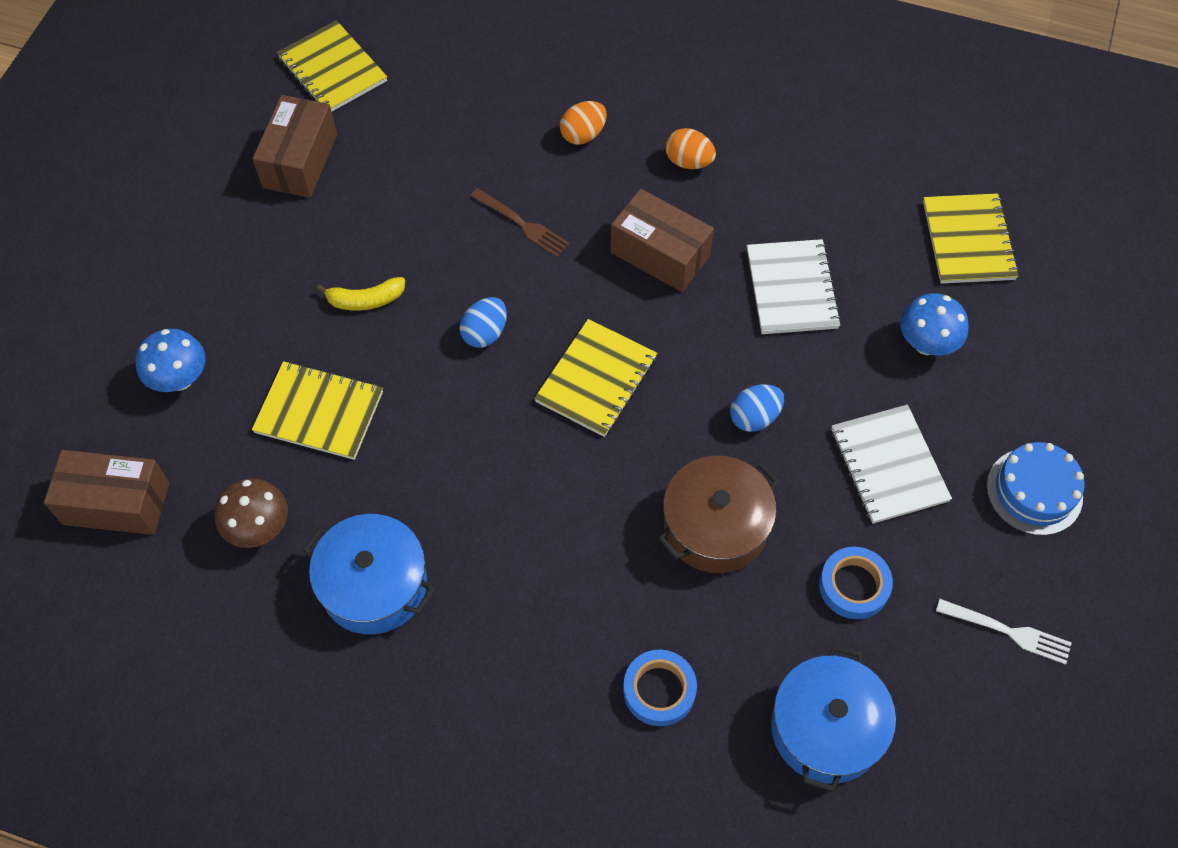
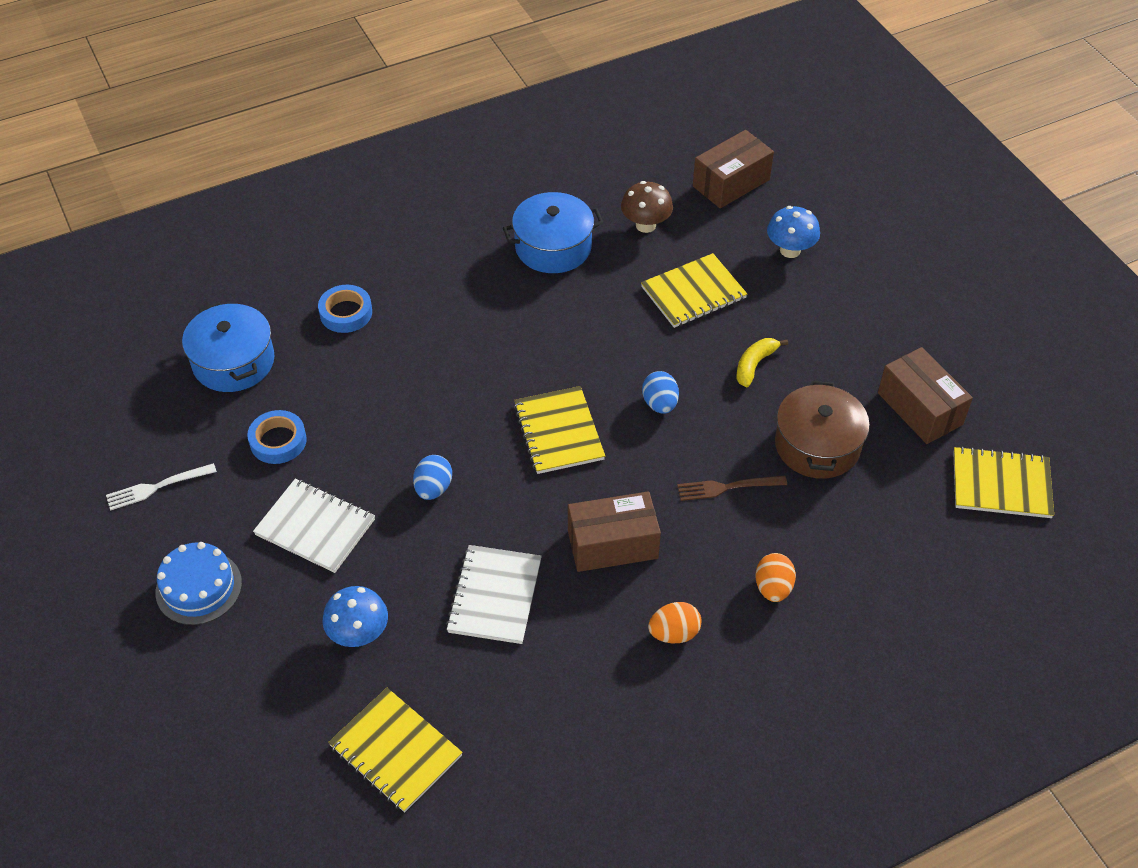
camera: 135 degrees right, 10 degrees down
(715, 526) = (395, 409): brown pot -> brown pot (817, 445)
(792, 289) = (494, 596): white notebook -> white notebook turned 60 degrees clockwise

